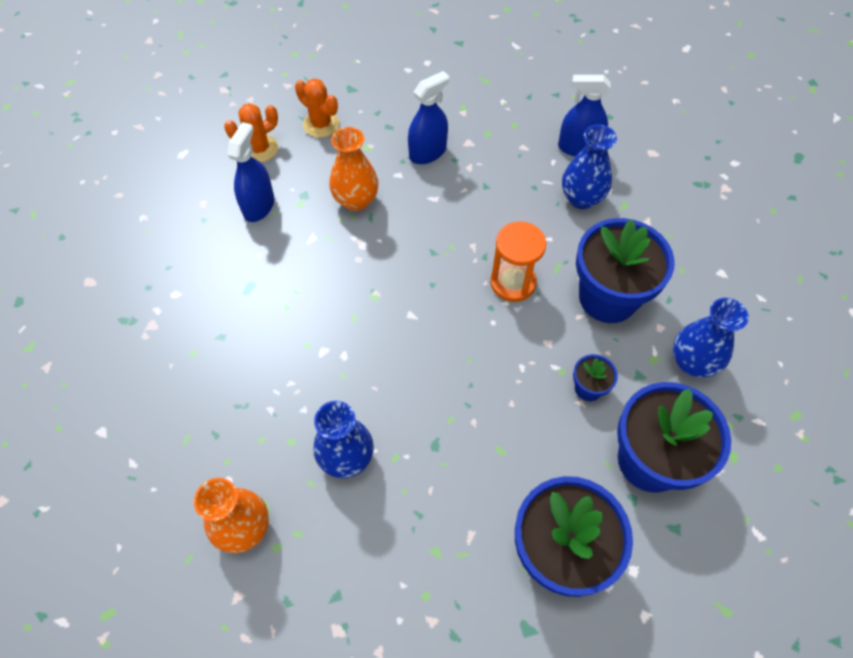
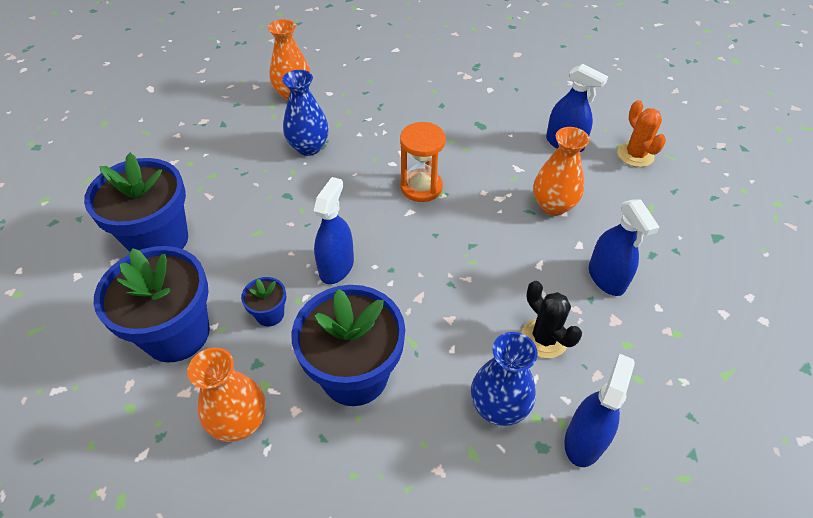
camera: 110 degrees right, 10 degrees down
(321, 124) = (663, 202): orange cactus -> none
(508, 182) = (544, 338): none -> black cactus
(509, 354) = (336, 266): none -> blue spray bottle
(513, 282) = (410, 296): orange hourglass -> orange hourglass (421, 187)
(692, 362) = (240, 422): blue vase -> orange vase

